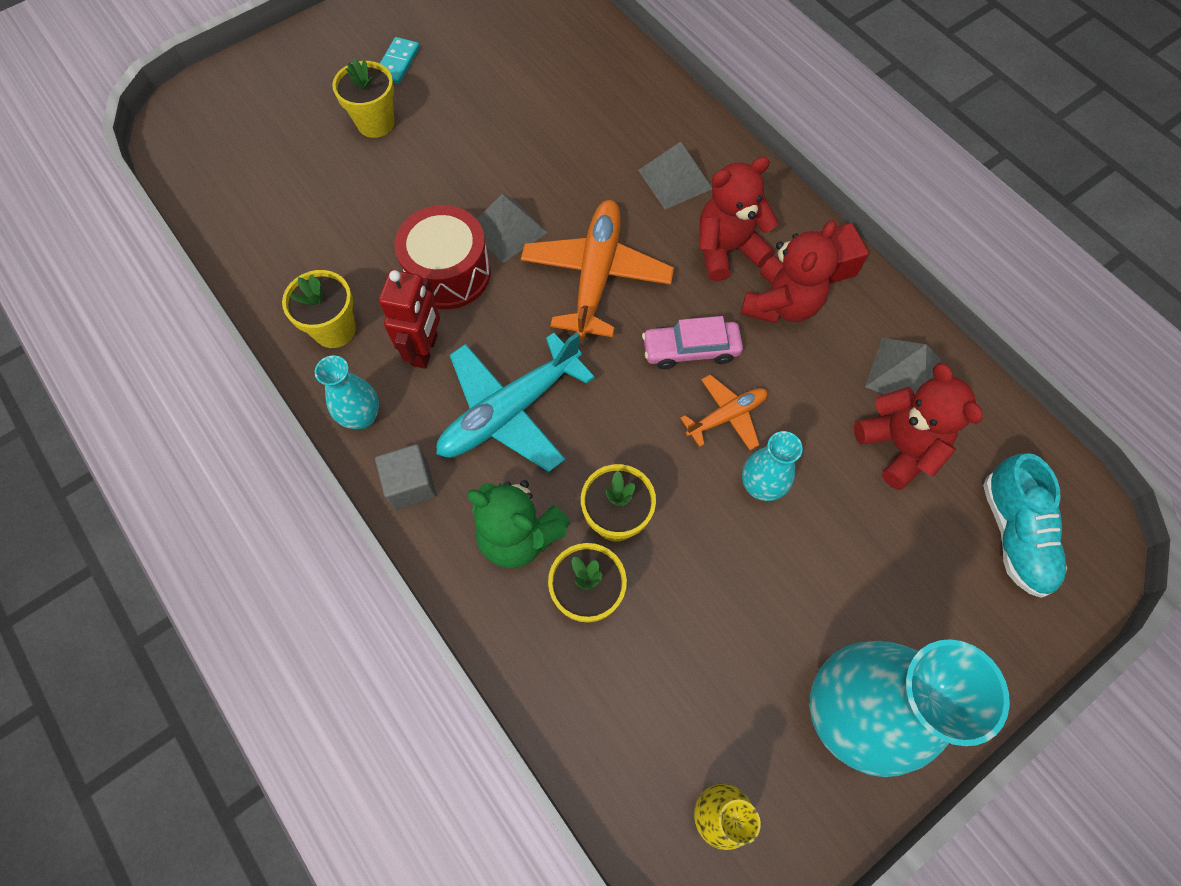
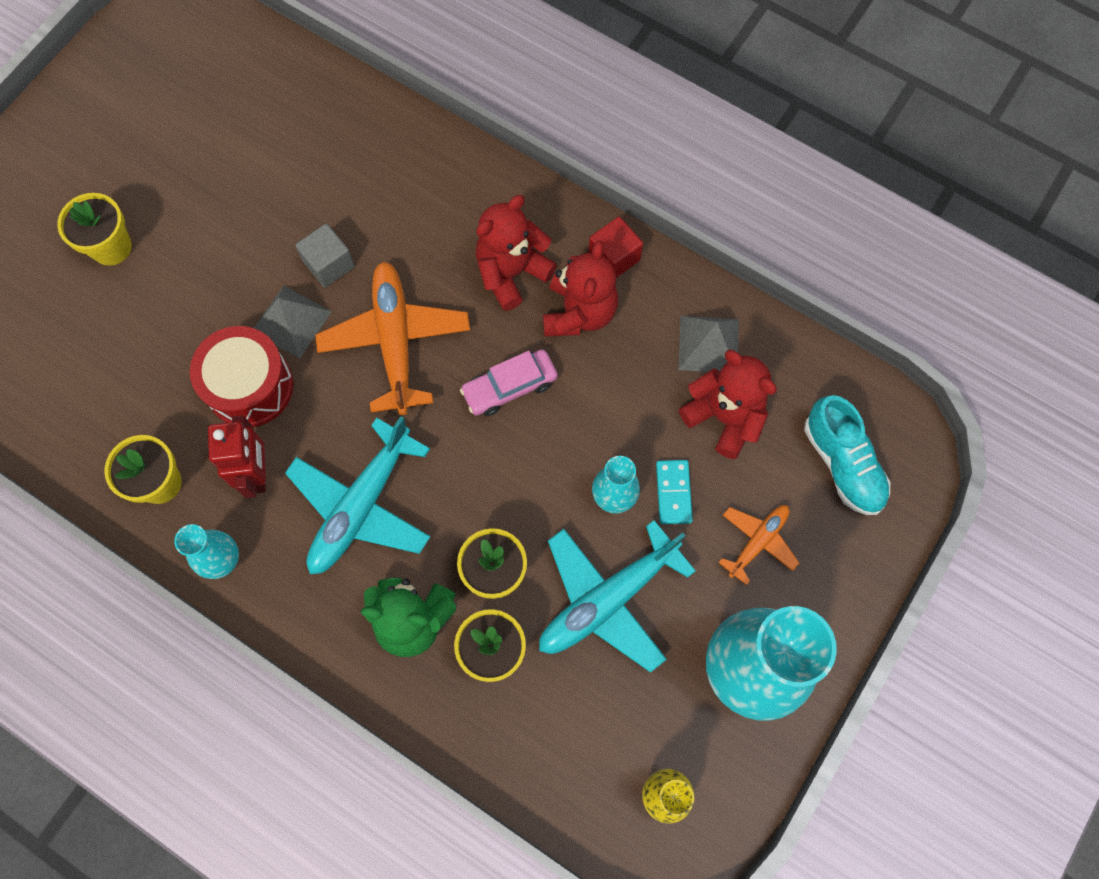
camera: 20 degrees left, 5 degrees up
(397, 63) = (107, 171): turquoise domino -> turquoise domino (673, 492)
(411, 484) = (295, 609): grey cube -> grey cube (329, 264)
(675, 179) = (438, 213): grey pyramid -> none
(722, 585) = (607, 600): none -> turquoise plane
(726, 416) = (563, 441): orange plane -> orange plane (758, 541)

